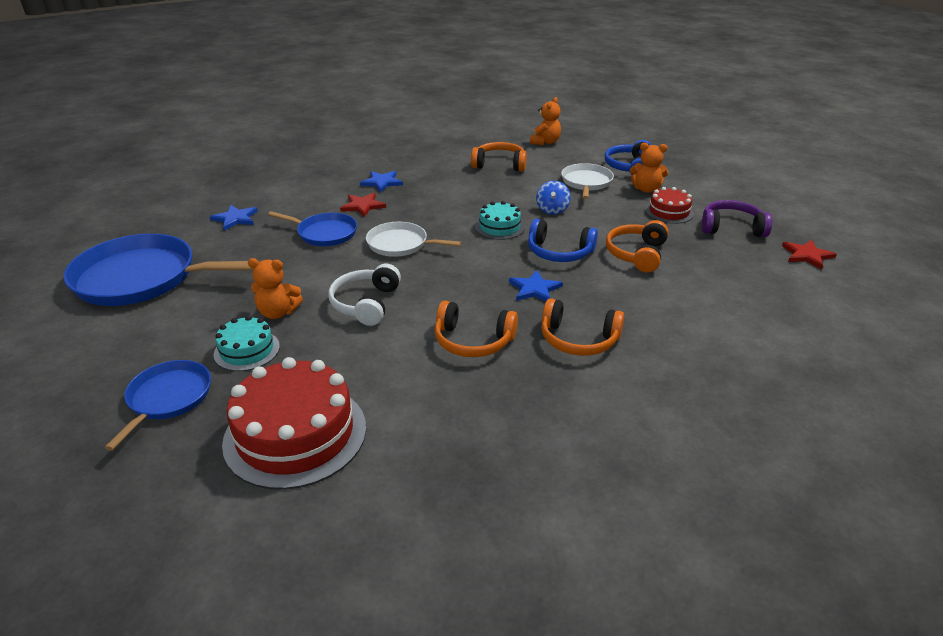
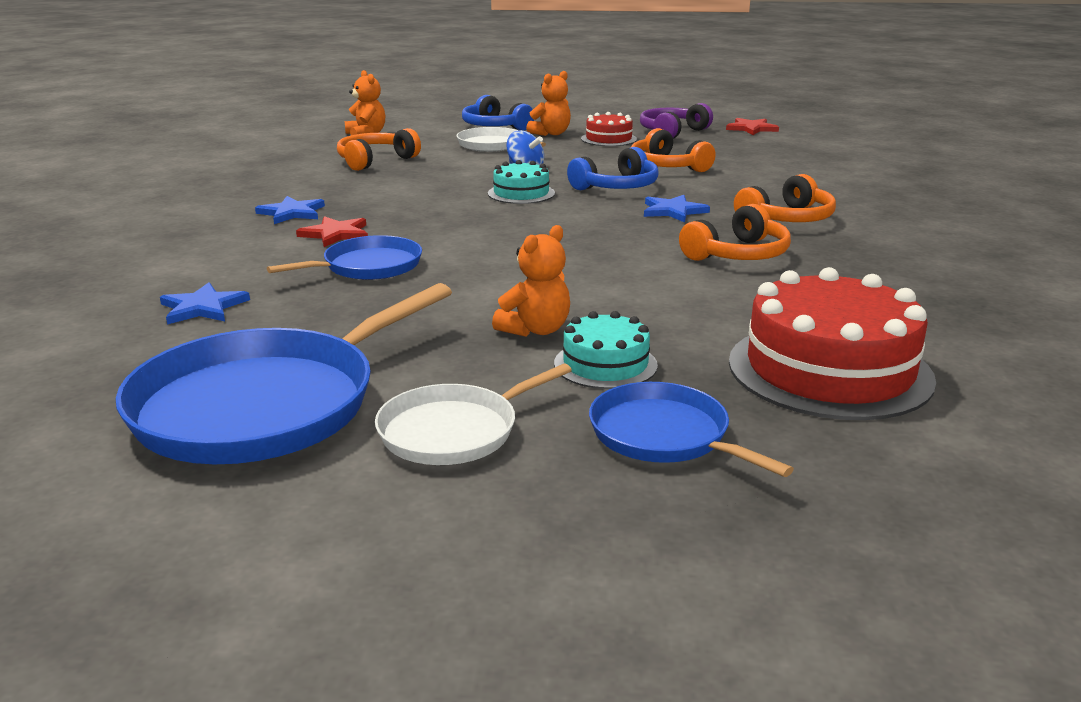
camera: 55 degrees left, 10 degrees down
(366, 304) = (589, 281): white headphones -> none
(400, 244) = (476, 238): white pan -> white pan (454, 431)

